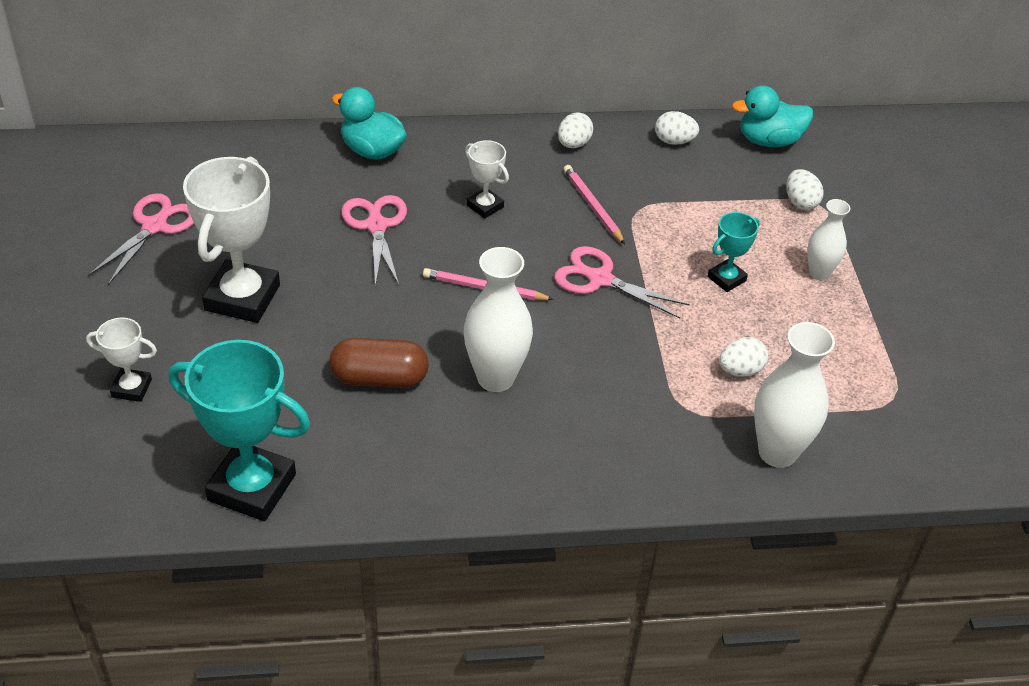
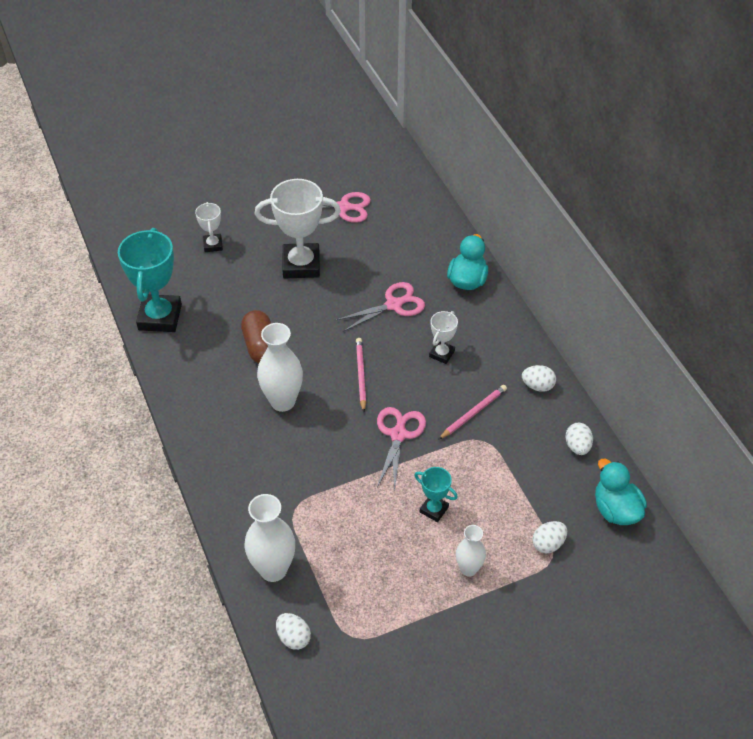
camera: 75 degrees right, 5 degrees up
(740, 370) = (342, 534): white egg -> white egg (293, 637)

